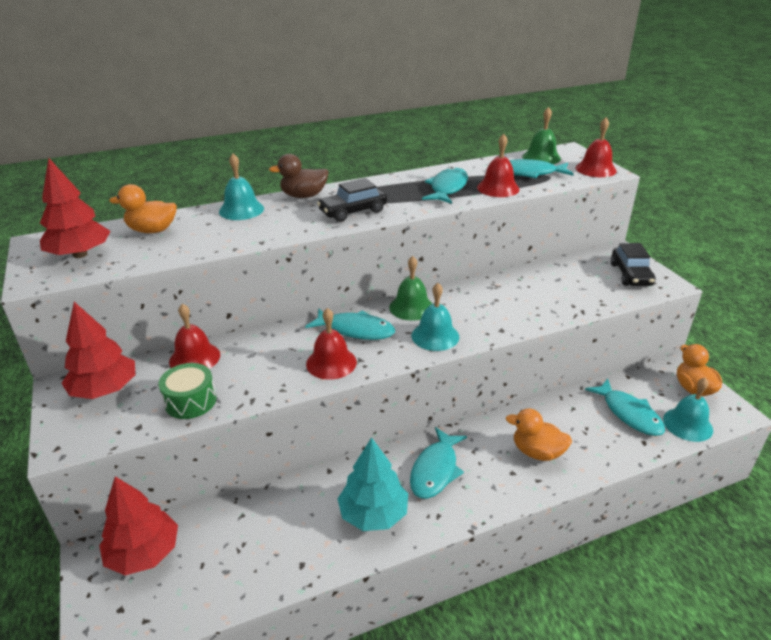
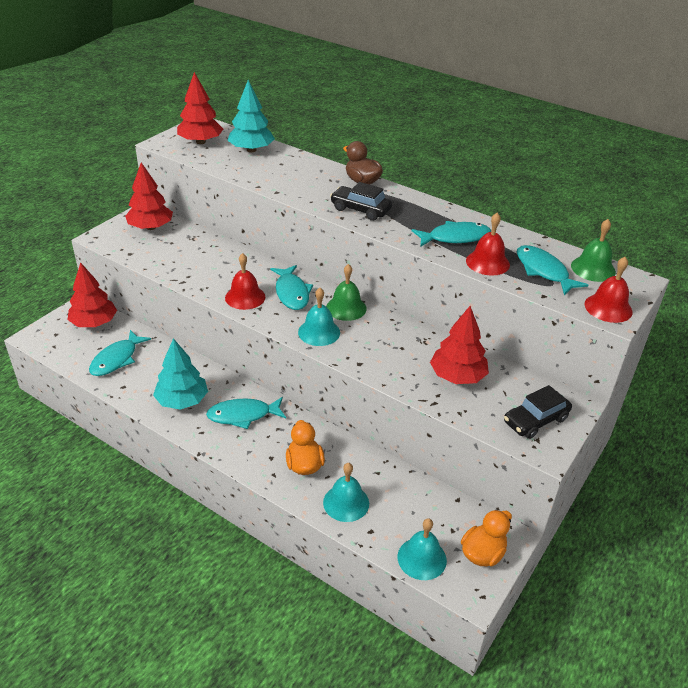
camera: 55 degrees right, 5 degrees up
(152, 230) = (251, 150): orange duck -> turquoise tree
(190, 401) = (164, 260): green drum -> none
(194, 358) = (204, 243): red bell -> none
(241, 210) = (313, 167): turquoise bell -> turquoise bell (346, 503)
(555, 287) = (457, 376): none -> red tree
(629, 414) = (401, 512): turquoise fish -> turquoise fish (116, 359)

